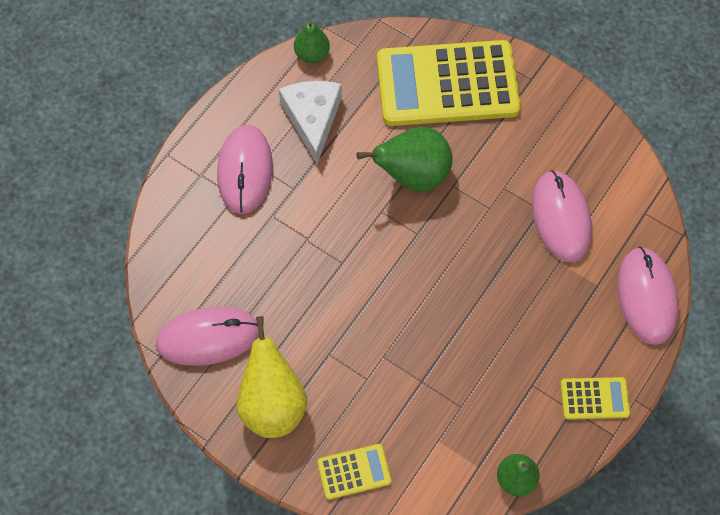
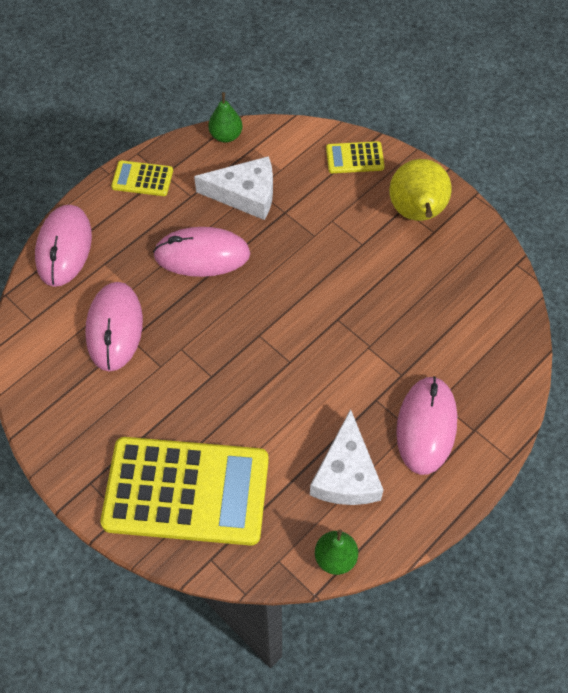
camera: 170 degrees left, 5 degrees down
(208, 337) = (471, 273): pink mouse -> pink mouse (202, 255)
(412, 175) = (250, 393): green pear -> none
(471, 397) = (245, 194): none -> white cheese

